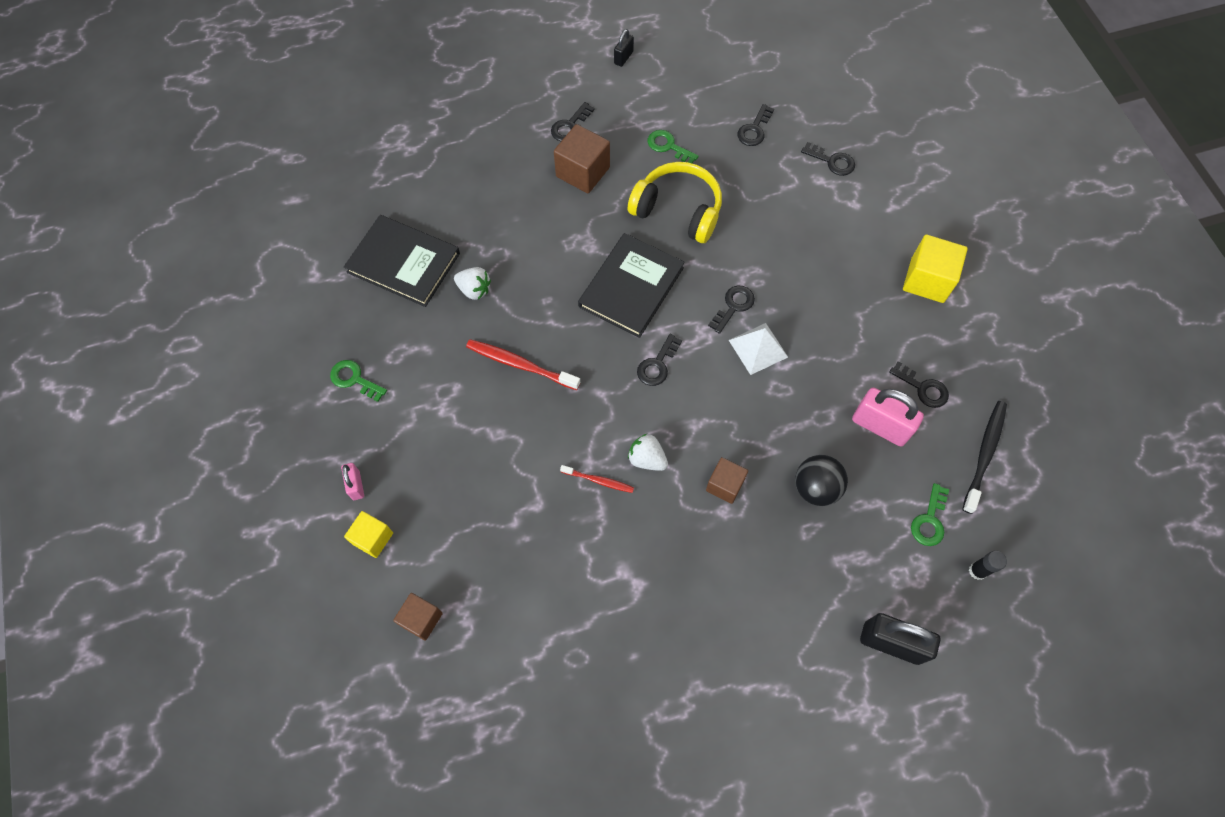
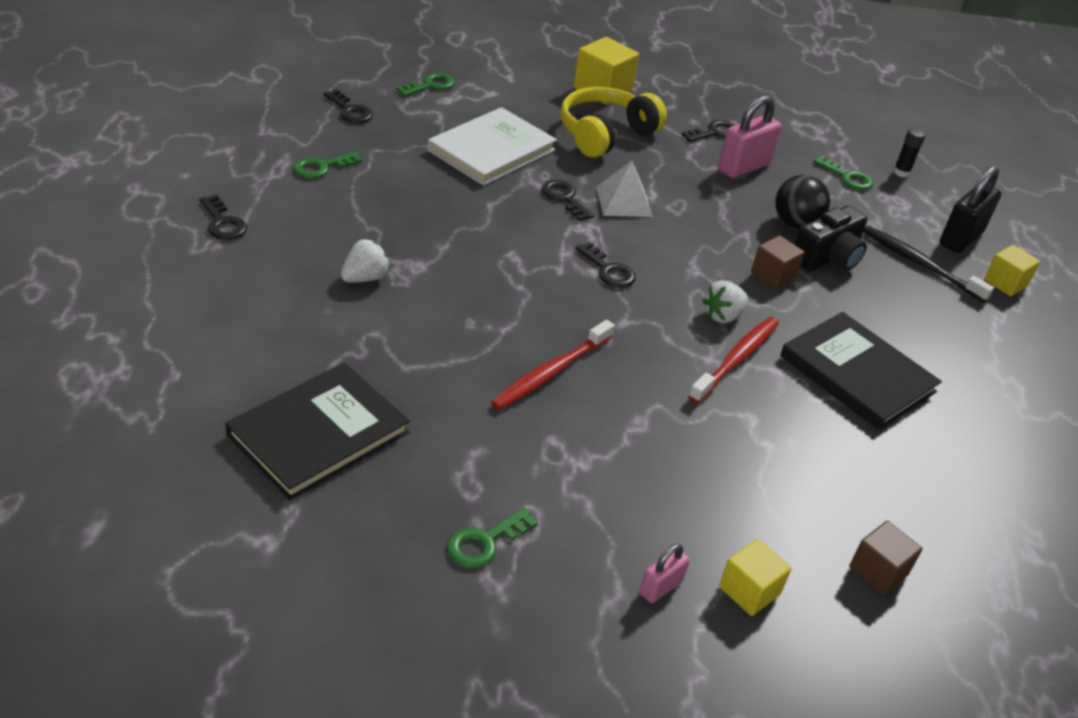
camera: 75 degrees left, 25 degrees down
(356, 485) = (661, 587): pink padlock -> pink padlock turned 45 degrees counterclockwise
(474, 290) = (413, 378): white strawberry -> white strawberry (365, 278)
(583, 172) = (303, 236): brown cube -> none
(599, 481) = (736, 359): red toothbrush -> red toothbrush, size x1.71
(623, 58) = (159, 153): black padlock -> none
(631, 287) = (495, 255): black book -> black book (857, 374)
(678, 210) = (415, 190): yellow headphones -> yellow headphones (605, 134)
(767, 236) = (491, 150): none -> white book
(778, 525) = (827, 258): none -> black camera
(832, 161) = (430, 85): black key -> green key
(839, 693) = (1005, 283): none -> yellow cube
(984, 454) = (792, 129): black toothbrush -> black toothbrush (919, 264)

